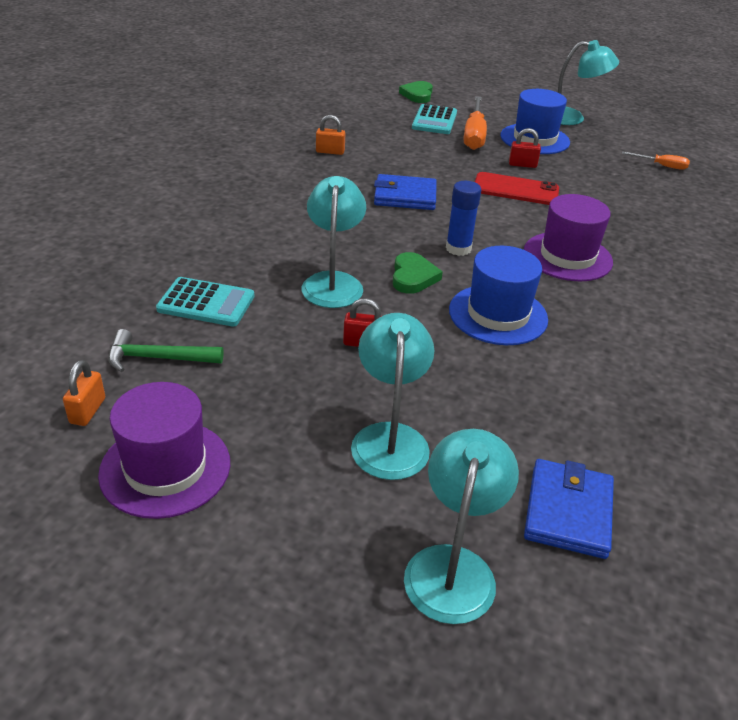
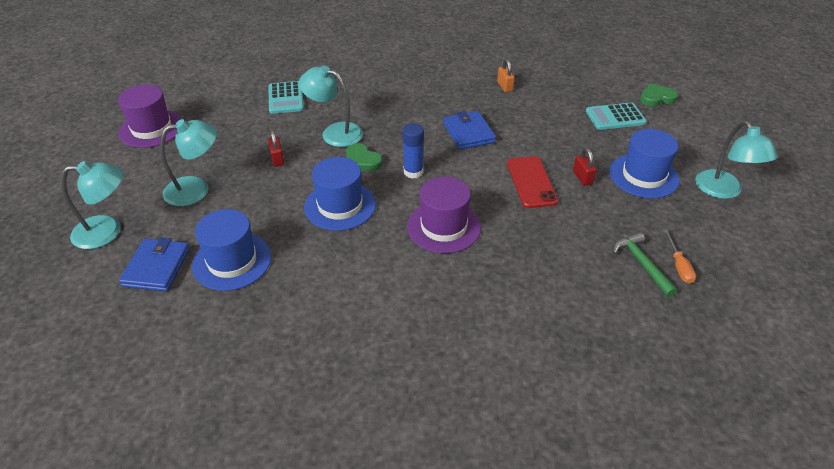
camera: 70 degrees right, 5 degrees up
(88, 411) = (183, 96): orange padlock -> none
(158, 358) = (230, 100): green hammer -> green hammer (642, 264)
(333, 282) = (334, 132): turquoise lamp -> turquoise lamp turned 135 degrees counterclockwise
(413, 277) = (362, 161): green heart -> green heart turned 60 degrees clockwise
(474, 135) = (610, 142): orange screwdriver -> none
(568, 511) = (156, 267): blue wallet -> blue wallet turned 75 degrees counterclockwise
(577, 429) = (232, 261): none -> blue hat

